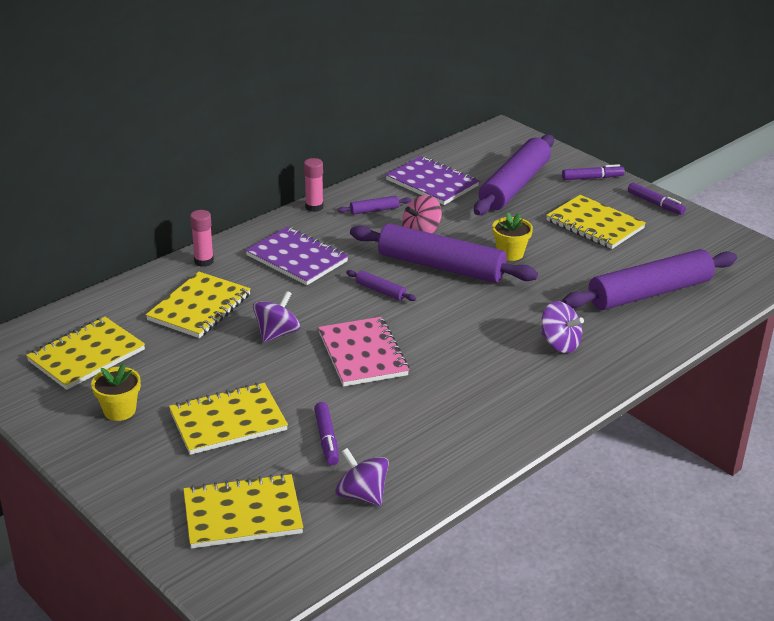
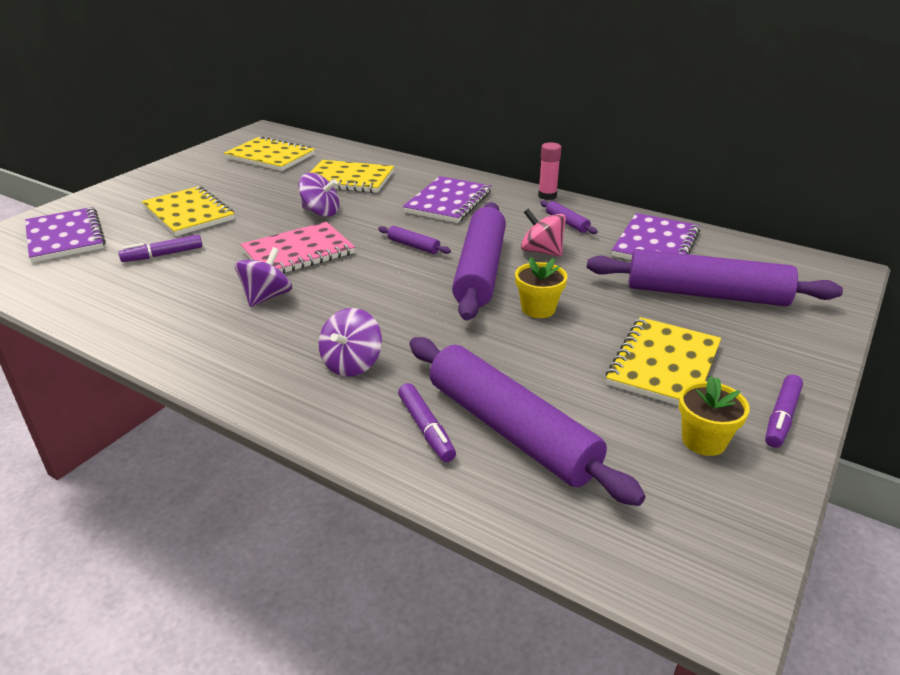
camera: 75 degrees right, 0 degrees up
(119, 410) = (202, 177): yellow flower pot -> yellow flower pot (703, 440)
(204, 261) = (420, 170): pink glue stick -> none
(242, 514) = (65, 237): yellow notebook -> purple notebook
(362, 495) = (78, 281): purple spinning top -> purple spinning top (266, 297)
(380, 291) = (413, 246): purple rolling pin -> purple rolling pin turned 75 degrees counterclockwise
(592, 178) = (796, 351): purple marker -> purple marker (426, 429)

